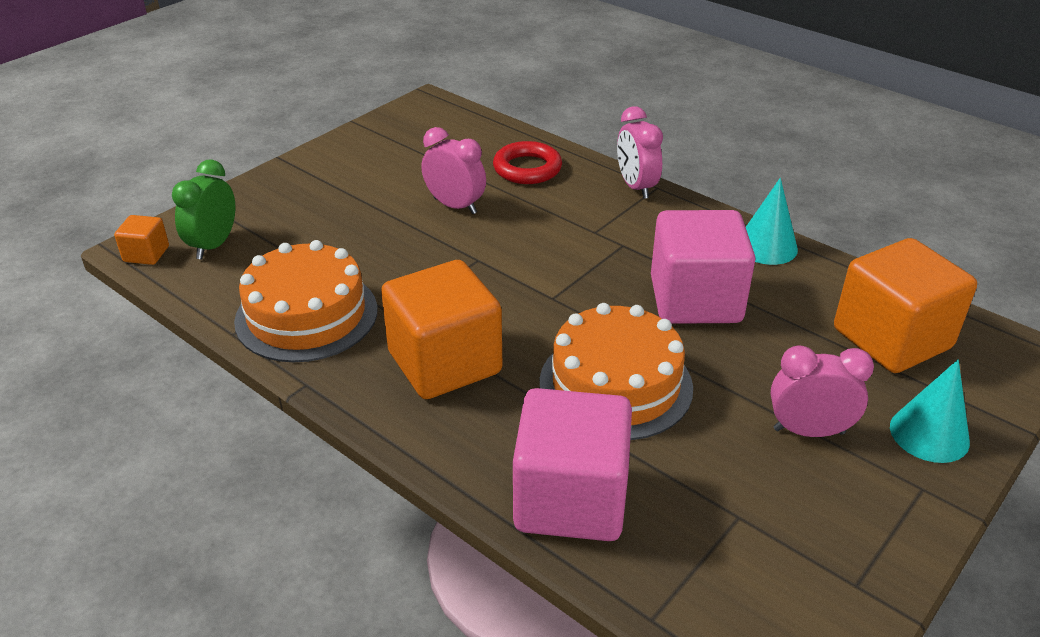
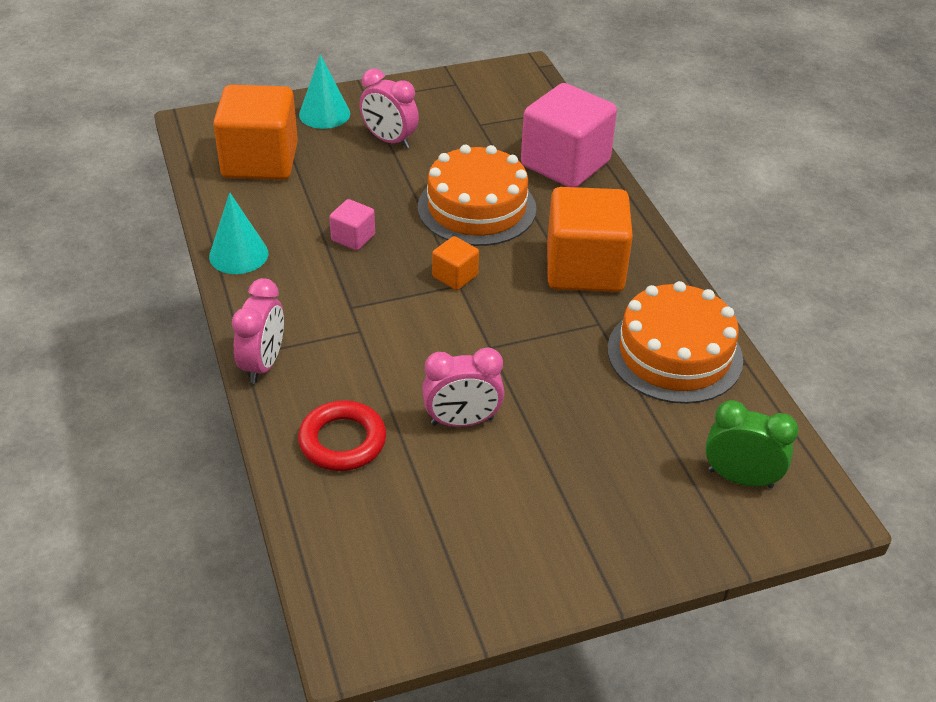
camera: 150 degrees left, 5 degrees up
(146, 254) = (816, 497): orange cube -> orange cube (455, 276)
(214, 245) = (740, 478): green clock -> green clock turned 120 degrees counterclockwise
(455, 206) = (462, 421): pink clock -> pink clock turned 75 degrees counterclockwise
(695, 300) = (353, 238): pink cube -> pink cube, size x0.45

